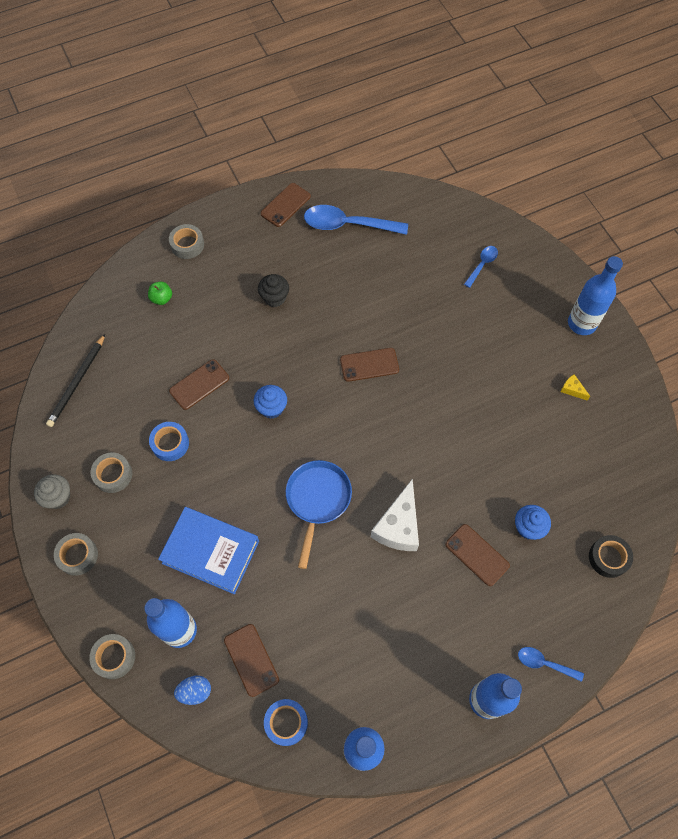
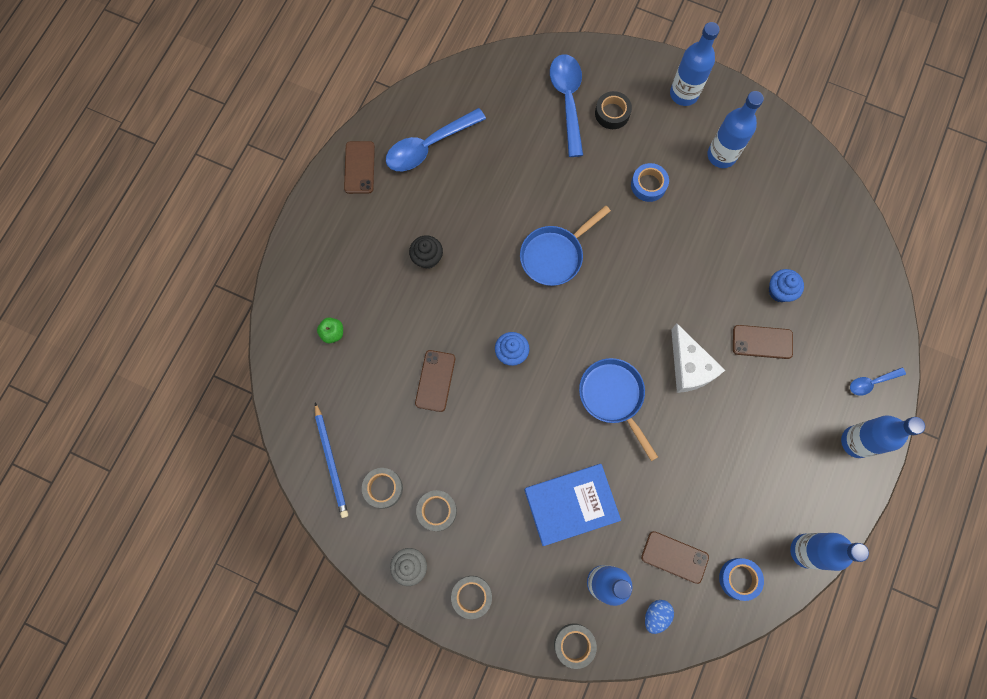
camera: 40 degrees left, 10 degrees up
(77, 382) = (331, 462): black pencil -> blue pencil
(170, 443) = (458, 448): blue tape -> blue tape (648, 185)
(187, 245) = (308, 268): grey tape -> grey tape (383, 488)
(369, 365) = (554, 255): brown phone -> blue pan
(482, 265) = (567, 100): blue spoon -> blue spoon, size x1.96
(572, 389) = (721, 155): yellow cheese -> blue bottle
(608, 558) = (851, 268): black tape -> black tape (612, 113)

